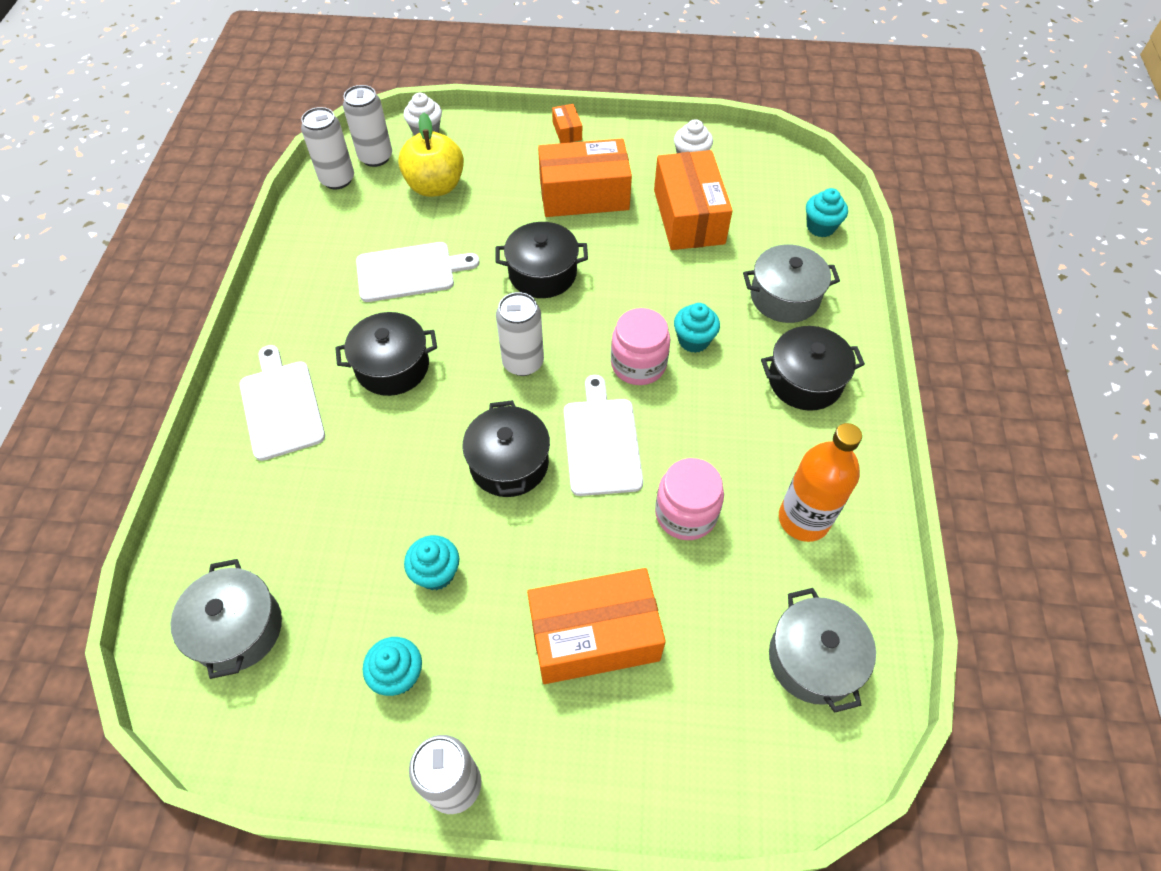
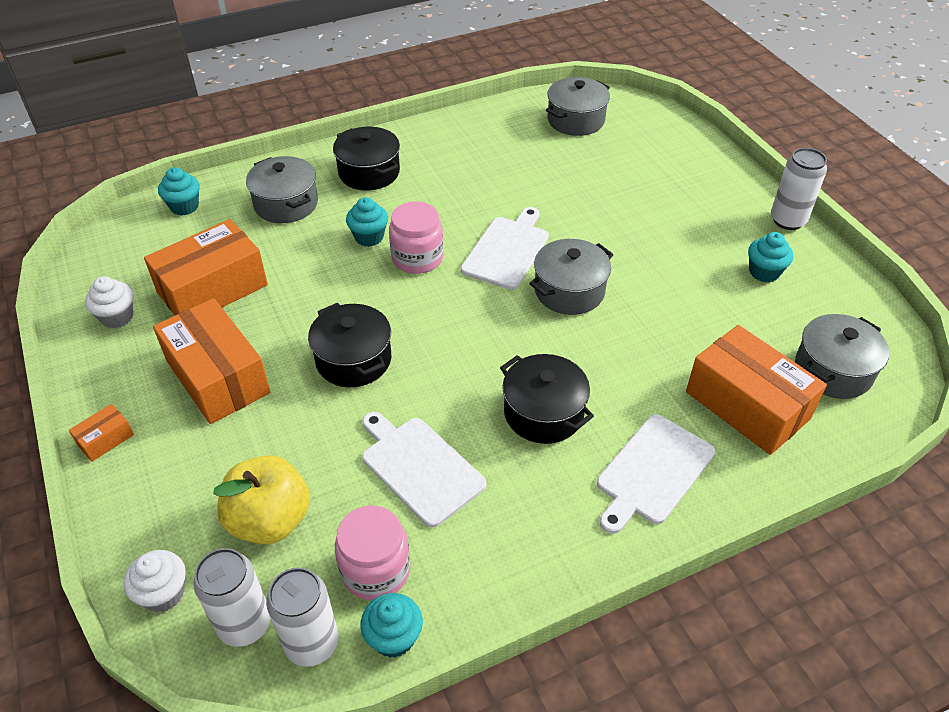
camera: 120 degrees left, 10 degrees down
(436, 573) = (686, 288): turquoise cupcake -> turquoise cupcake (394, 637)
(509, 463) = (569, 291): black pot -> grey pot
(523, 362) = (468, 326): white can -> none
(594, 636) = (649, 201): orange box -> orange box (747, 405)
(601, 442) = (507, 250): white cutting board -> white cutting board turned 150 degrees clockwise
(685, 513) = (529, 192): pink jar -> pink jar (375, 570)
(803, 519) = (487, 145): orange bottle -> none

